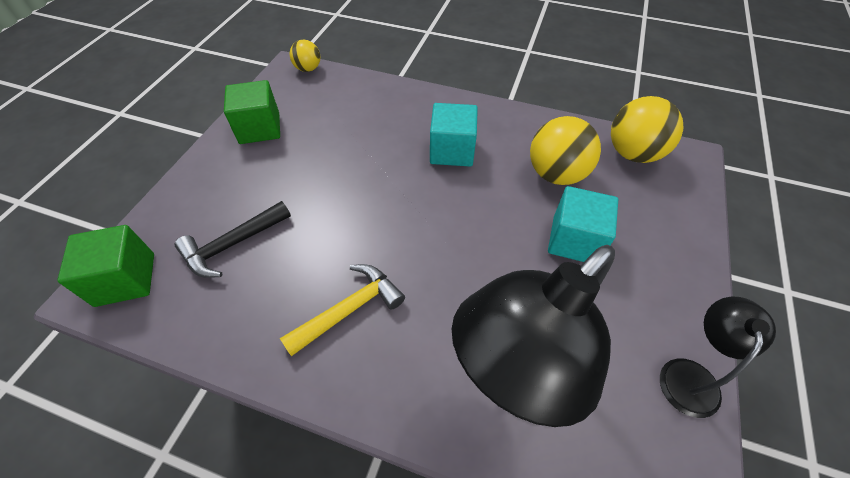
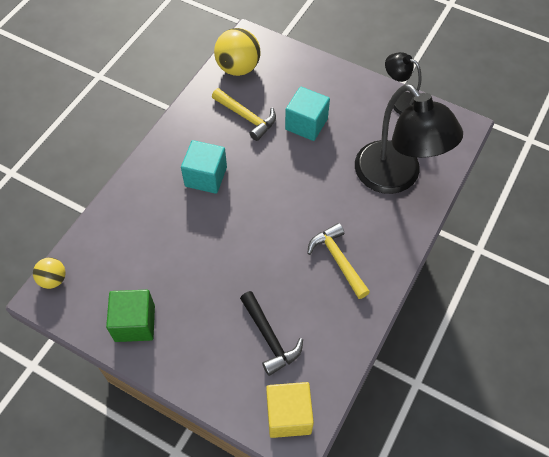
camera: 80 degrees left, 5 degrees up
(125, 279) = (288, 415): green cube -> yellow cube
(556, 174) = (247, 117): yellow ball -> yellow hammer

